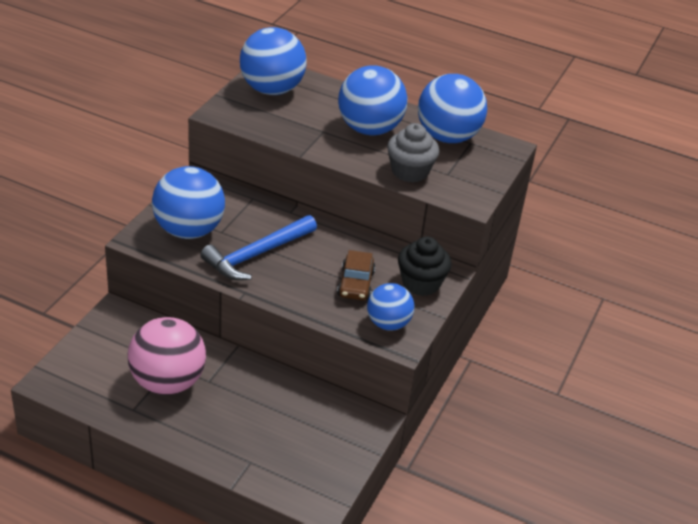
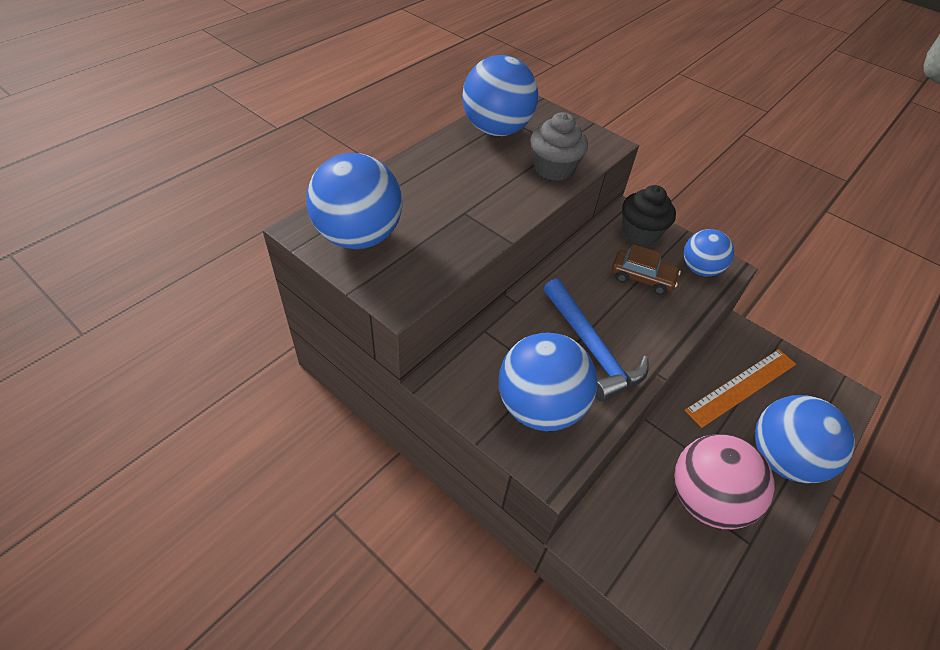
camera: 75 degrees left, 10 degrees up
(299, 415) = (742, 387): none -> orange ruler
(369, 129) = (469, 177): blue ball -> blue ball (782, 458)

